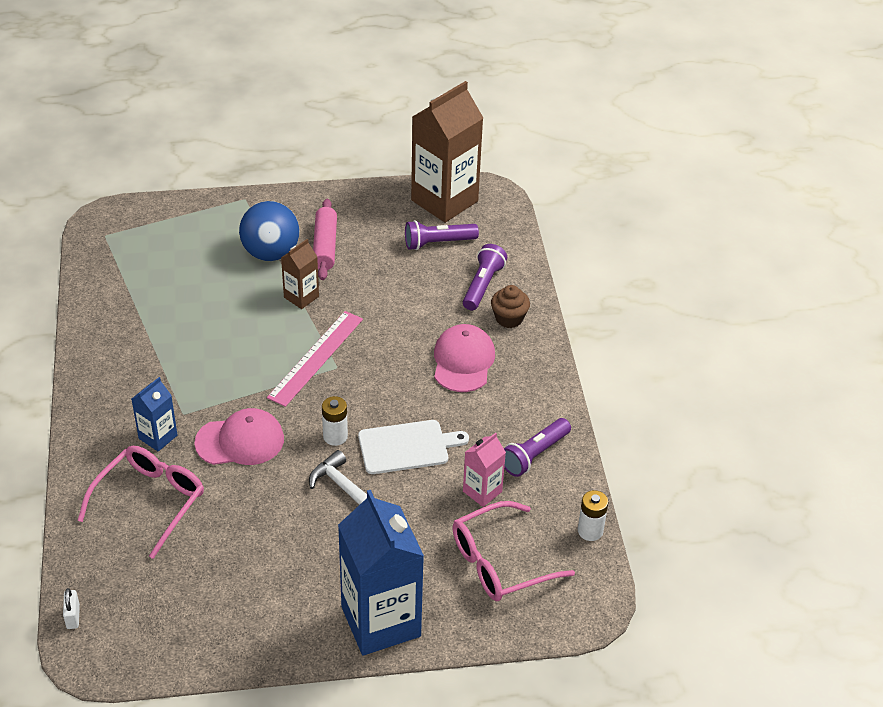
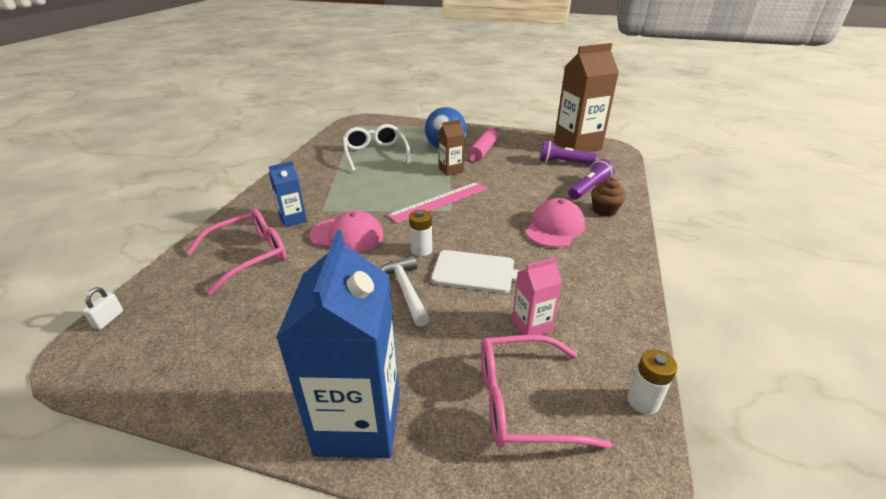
camera: 25 degrees right, 10 degrees down
(180, 291) = (375, 154): none -> white glasses
(534, 454) = (597, 309): purple flashlight -> none

